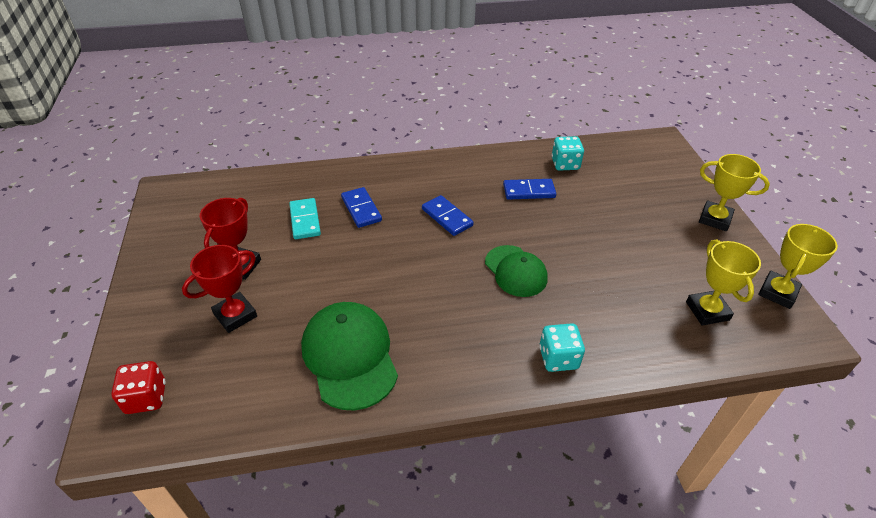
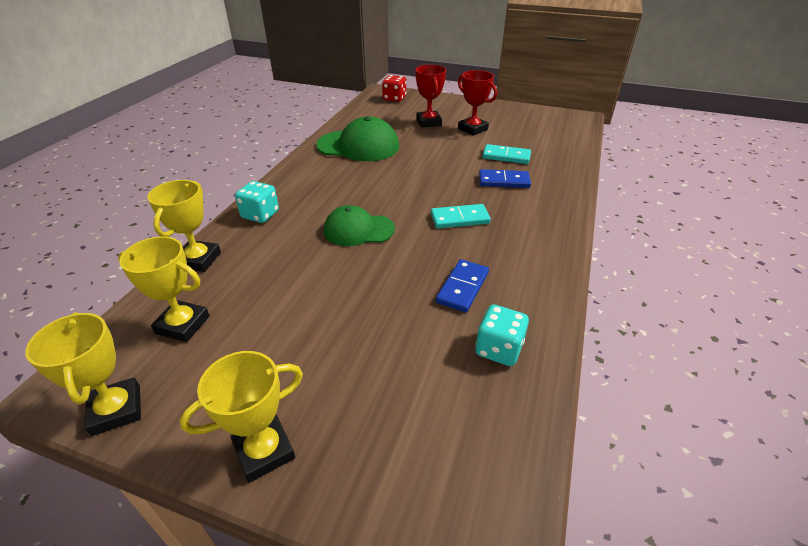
camera: 120 degrees right, 5 degrees down
(447, 217) = (459, 218): blue domino -> turquoise domino
(654, 357) = (198, 260): none -> yellow trophy

